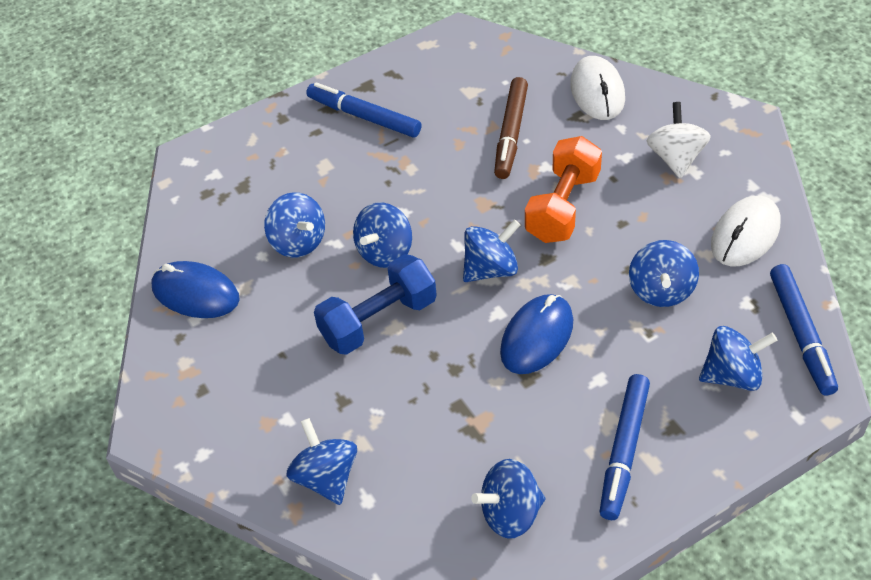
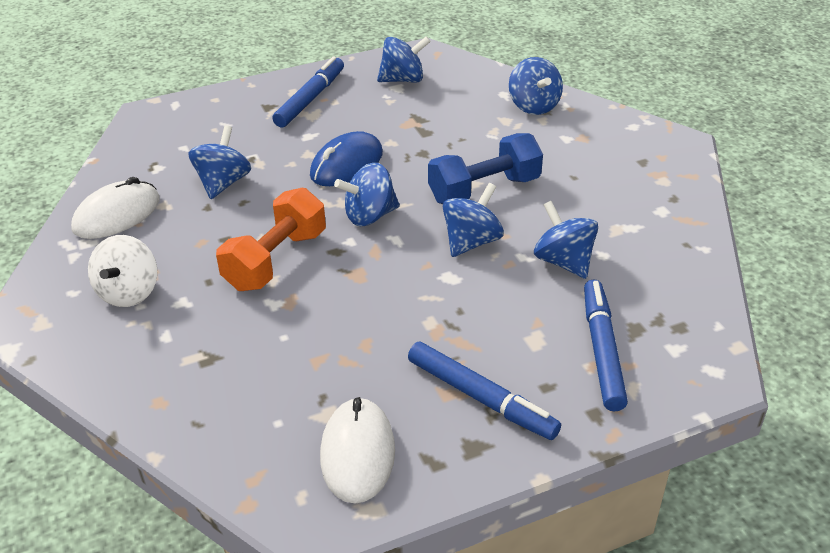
camera: 175 degrees left, 10 degrees down
(195, 293) = (666, 229): blue mouse -> none
(511, 134) = (298, 346): brown marker -> none
(597, 92) = (166, 387): white mouse -> white mouse (357, 453)
(732, 375) = (204, 127): blue spinning top -> none
(801, 334) = (132, 144): blue marker -> blue marker (602, 350)

